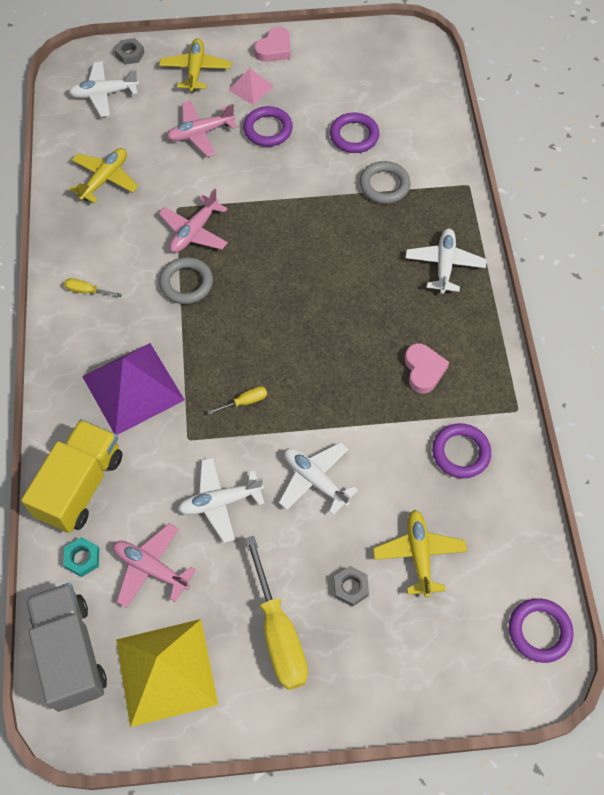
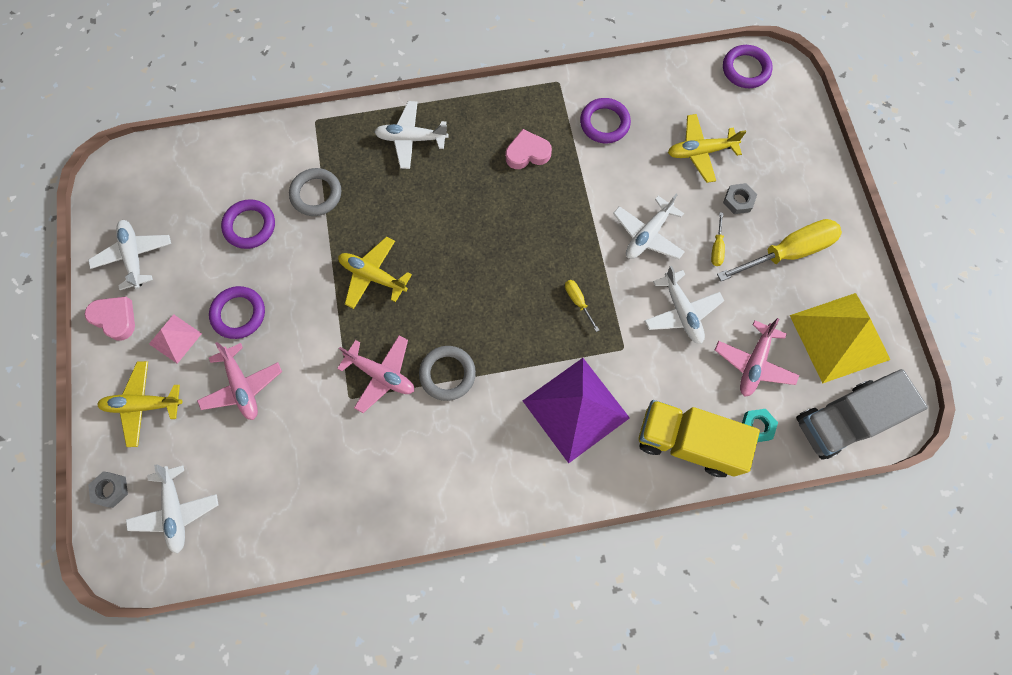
camera: 95 degrees left, 10 degrees up
(87, 291) = (464, 477): yellow screwdriver -> yellow screwdriver (716, 247)
(105, 179) = (310, 485): yellow plane -> yellow plane (373, 276)
(331, 58) = (134, 256): none -> white plane

